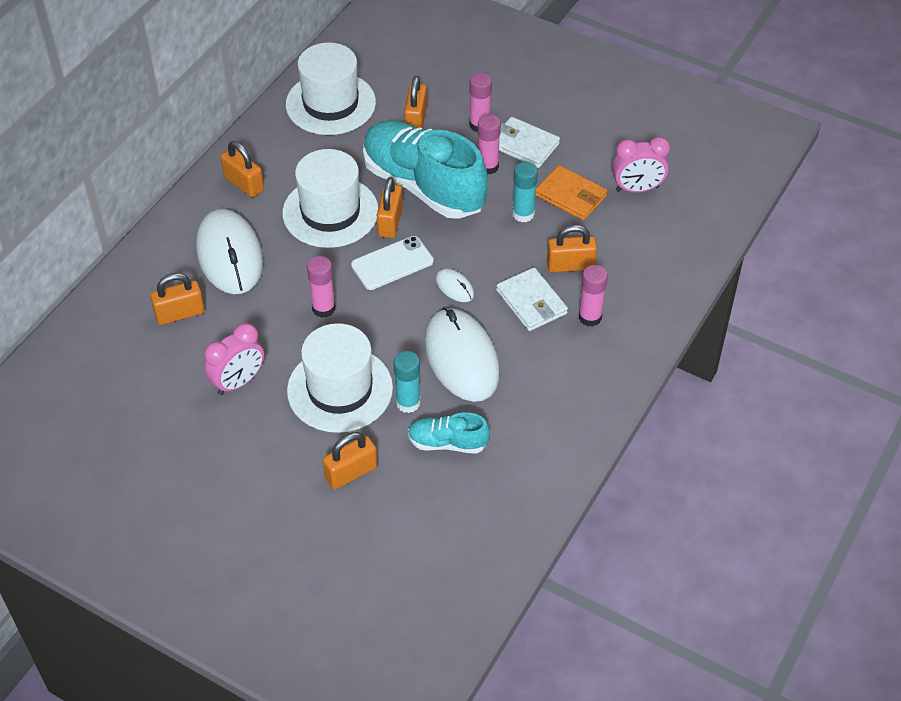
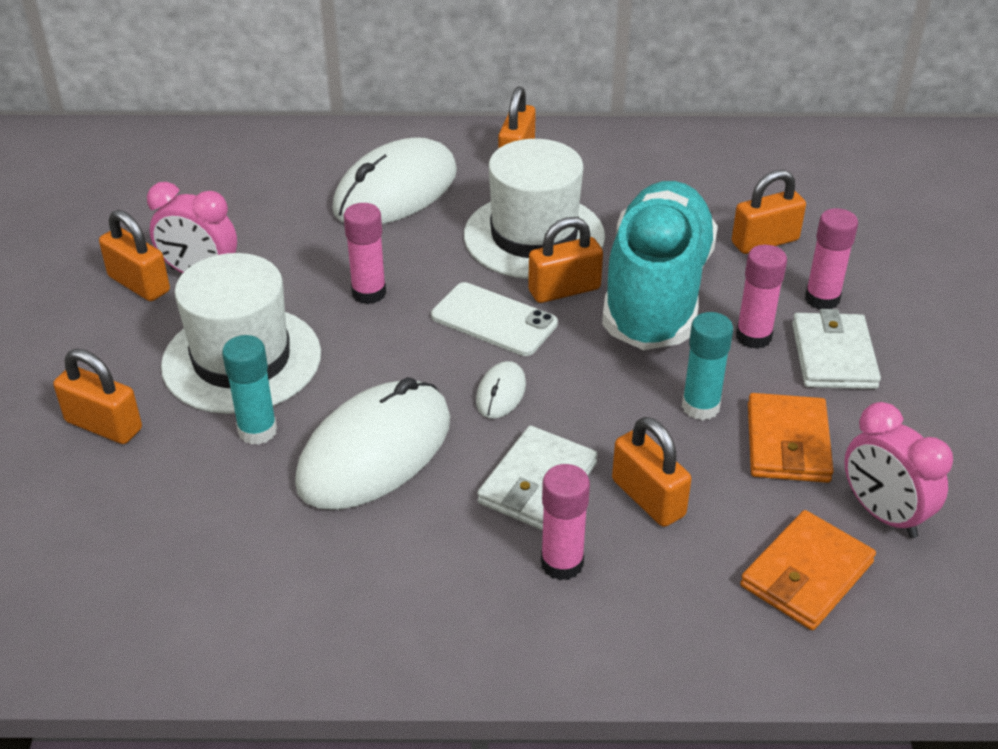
camera: 60 degrees right, 10 degrees down
(180, 314) = (277, 192): orange padlock -> orange padlock (139, 284)
(330, 103) = (713, 167): white hat -> none
(447, 443) = (207, 499): turquoise shoe -> none
(653, 234) = (806, 574): none -> orange wallet

